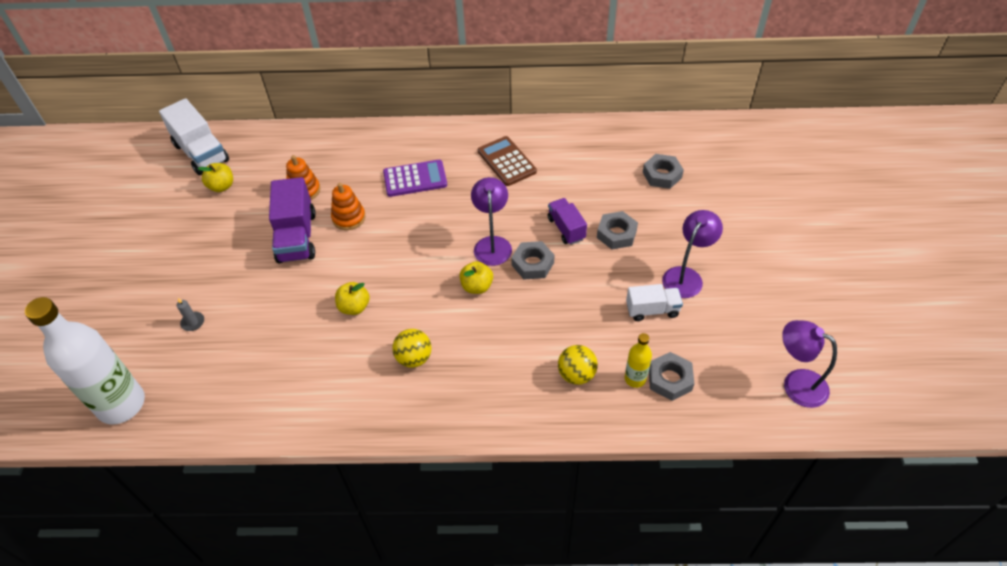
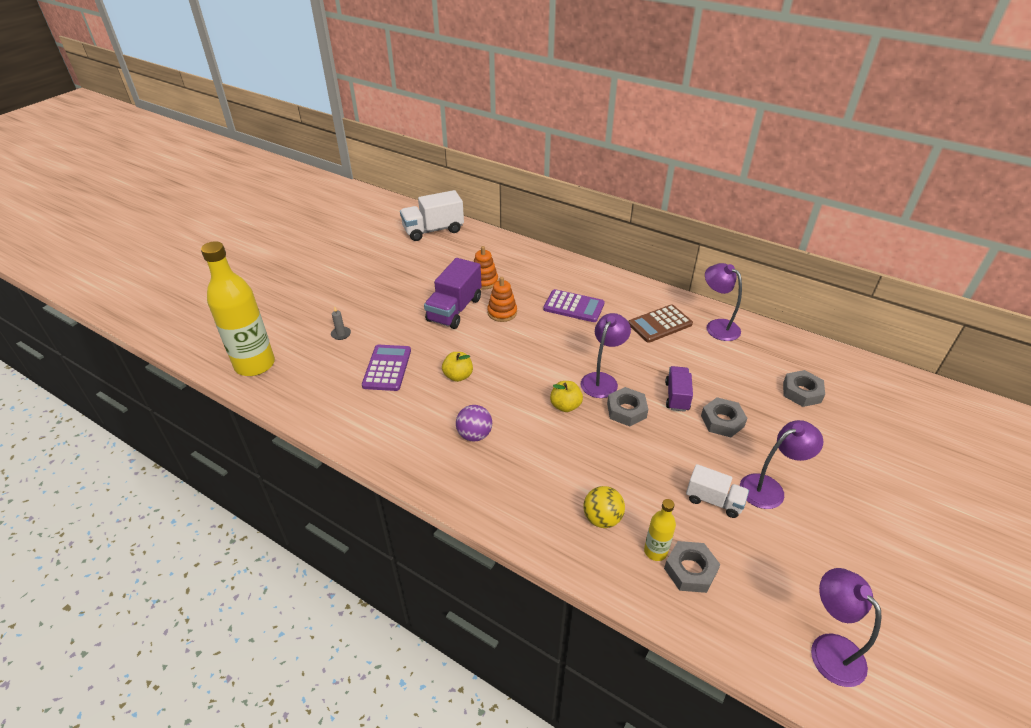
camera: 30 degrees right, 10 degrees down
(121, 404) = (255, 364): white bottle -> yellow bottle
(201, 153) = (433, 230): white truck -> white truck turned 75 degrees clockwise
(221, 186) = (429, 256): yellow apple -> none
(274, 335) = (387, 368): none -> purple calculator
(414, 358) = (474, 435): yellow ball -> purple ball
(506, 161) = (660, 324): brown calculator -> brown calculator turned 120 degrees counterclockwise
(557, 141) = (717, 326): none -> purple lamp

